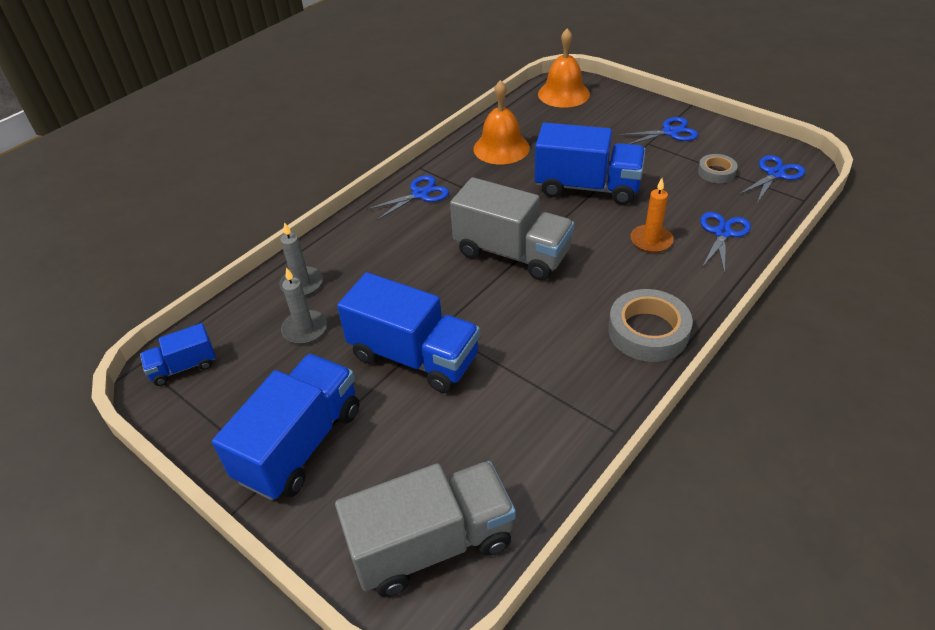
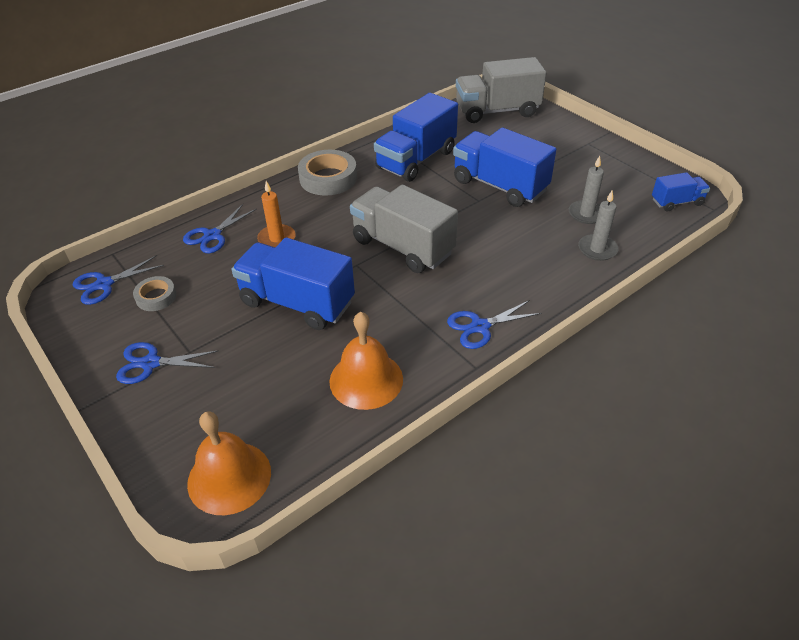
camera: 170 degrees left, 0 degrees up
(300, 444) = (575, 153): blue truck -> blue truck (416, 160)

